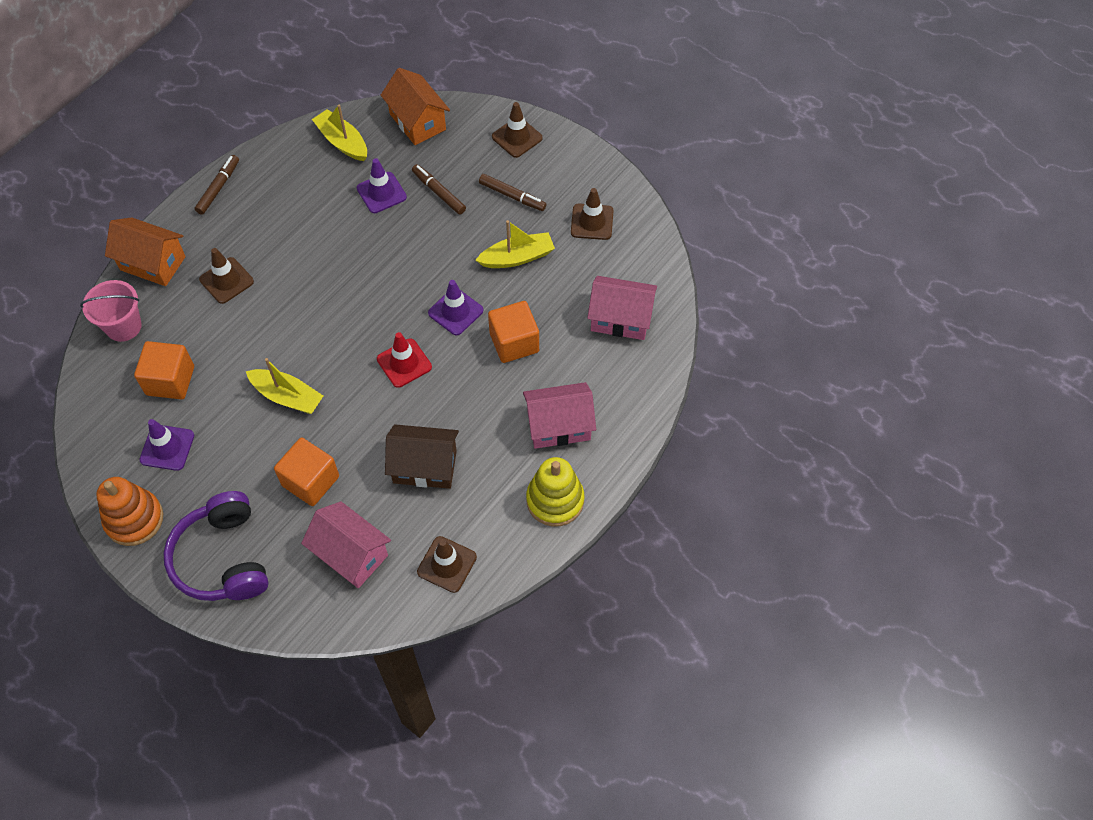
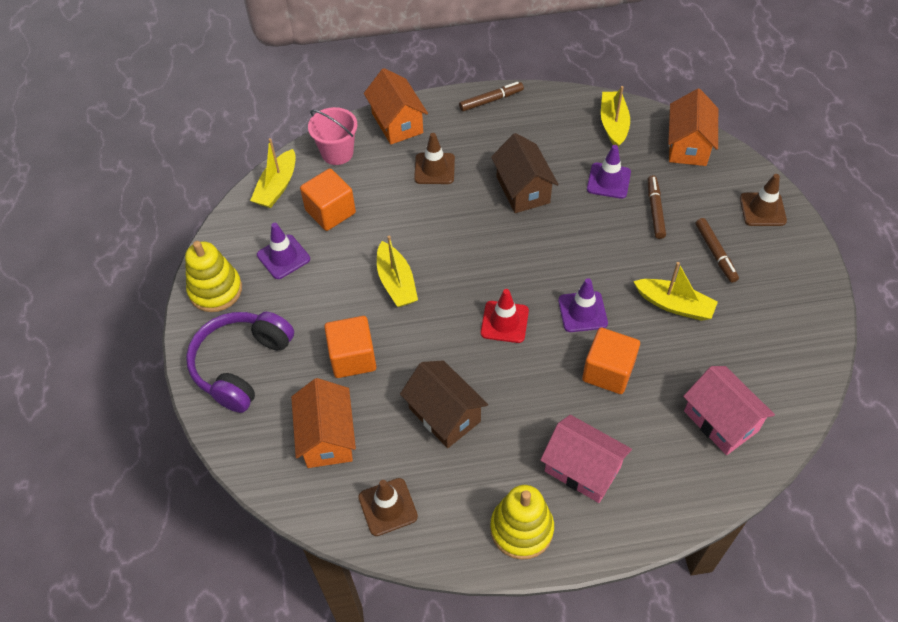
camera: 45 degrees right, 5 degrees down
(97, 394) = (277, 187): none -> yellow boat
(134, 519) = (215, 290): orange stacking toy -> yellow stacking toy
(319, 247) = (523, 190): none -> brown house
(351, 554) = (327, 437): pink house -> orange house
(592, 222) = (768, 321): brown traffic cone -> none

